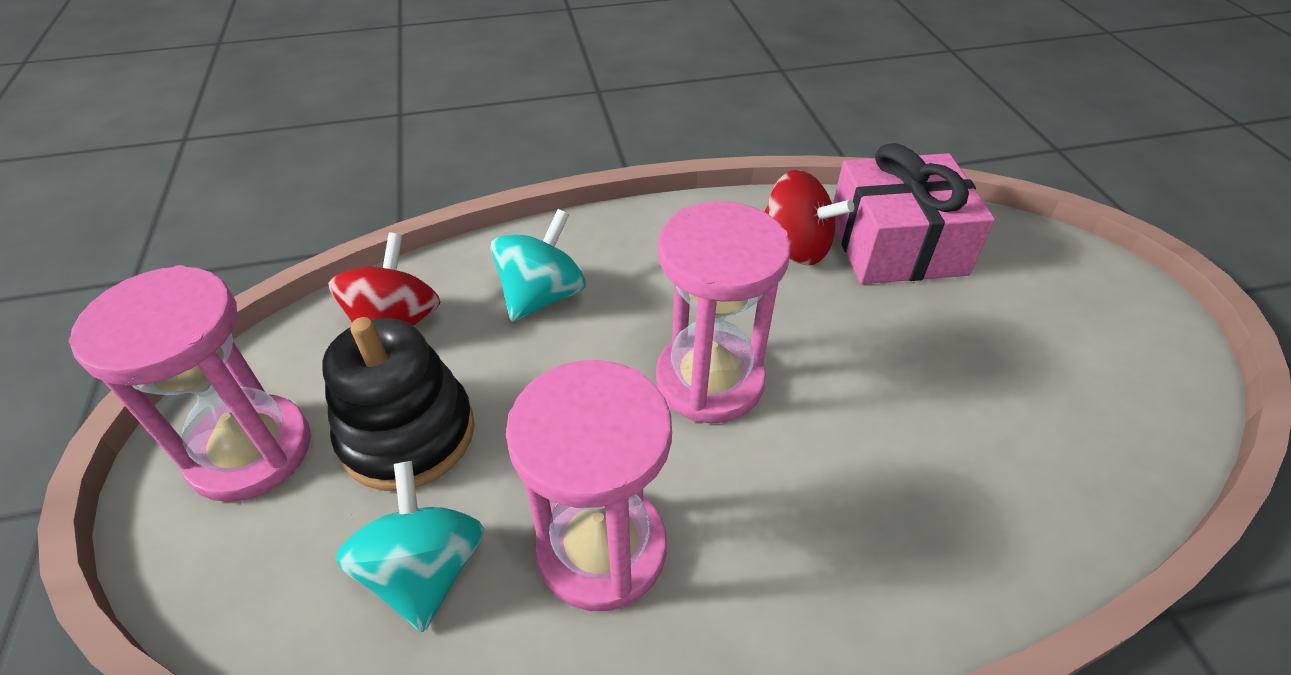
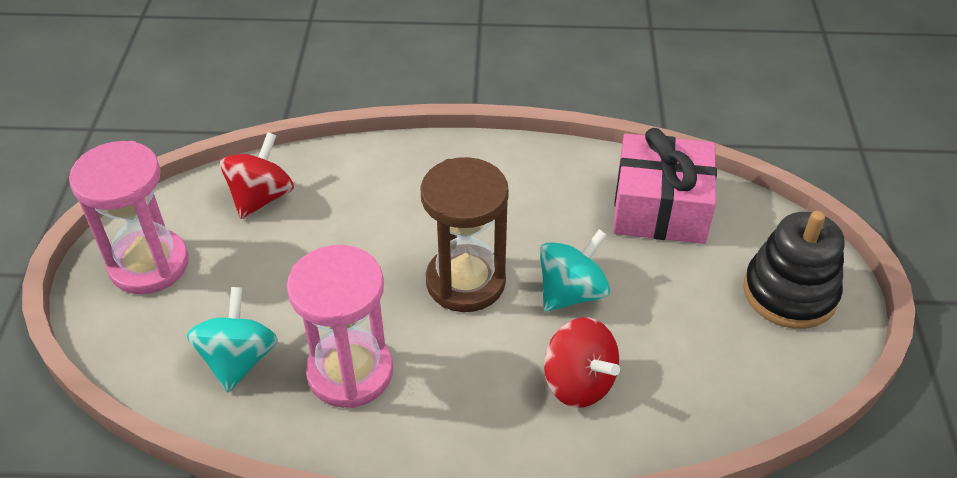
camera: 15 degrees right, 0 degrees up
(408, 434) = (249, 275): black stacking toy -> black stacking toy (789, 292)
(542, 296) = (370, 196): turquoise spinning top -> turquoise spinning top (571, 293)
(709, 380) = (465, 282): pink hourglass -> brown hourglass
(795, 247) = (577, 195): red spinning top -> red spinning top (578, 382)

